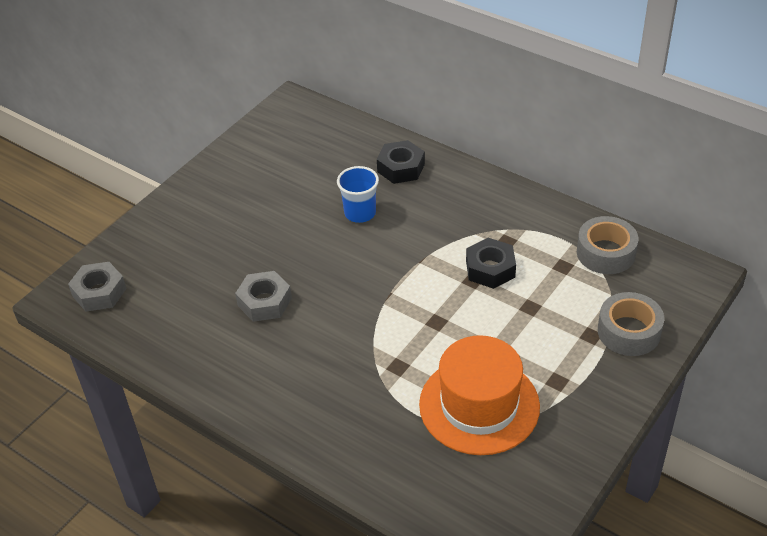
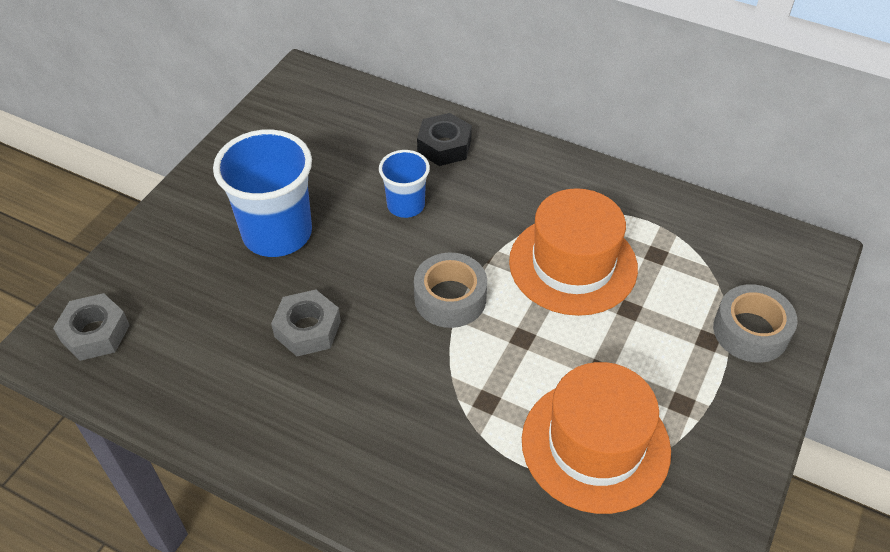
camera: 10 degrees left, 5 degrees up
(251, 228) = (277, 233): none -> blue cup
(490, 269) = (573, 264): black nut -> orange hat
(605, 253) = (701, 234): grey tape -> grey tape (450, 298)

